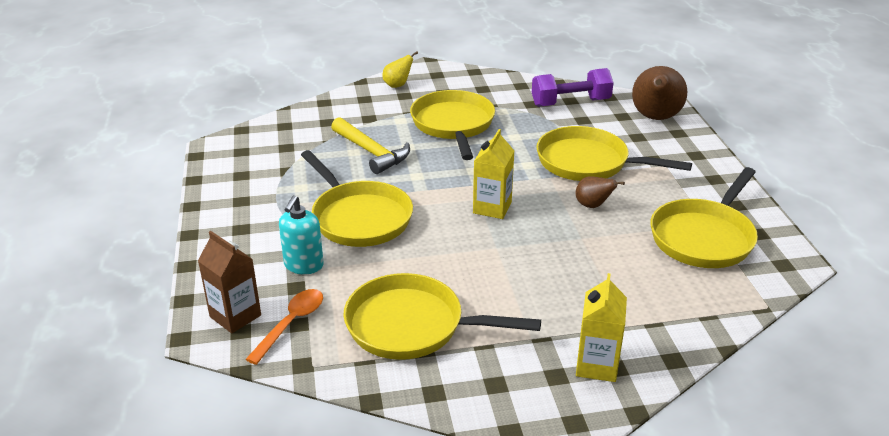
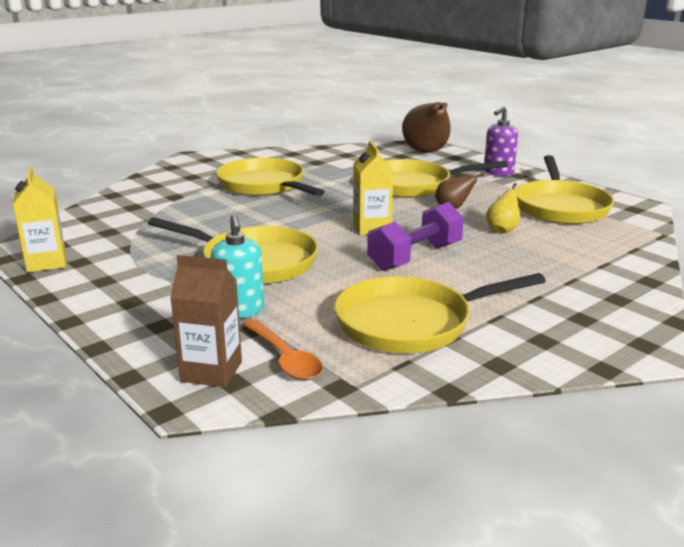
camera: 30 degrees left, 10 degrees down
(291, 324) = (285, 358): orange spoon -> orange spoon turned 150 degrees clockwise
(371, 152) = (207, 217): yellow hammer -> none
(397, 85) = (176, 171): yellow pear -> yellow pear (502, 230)
(570, 103) = (348, 156): purple dumbbell -> purple dumbbell (415, 257)
(596, 365) = (602, 302): yellow carton -> yellow carton (46, 263)
(697, 169) = (498, 173): none -> purple soap dispenser

